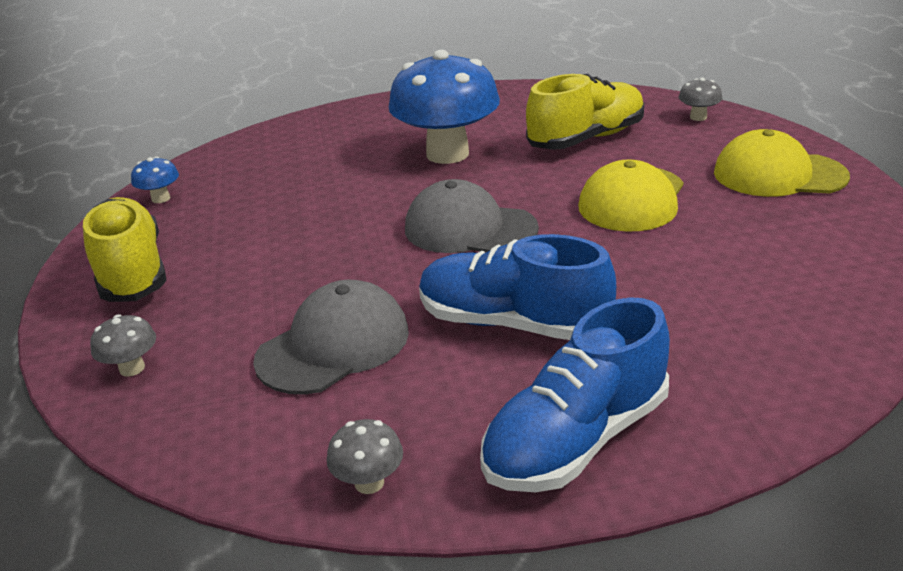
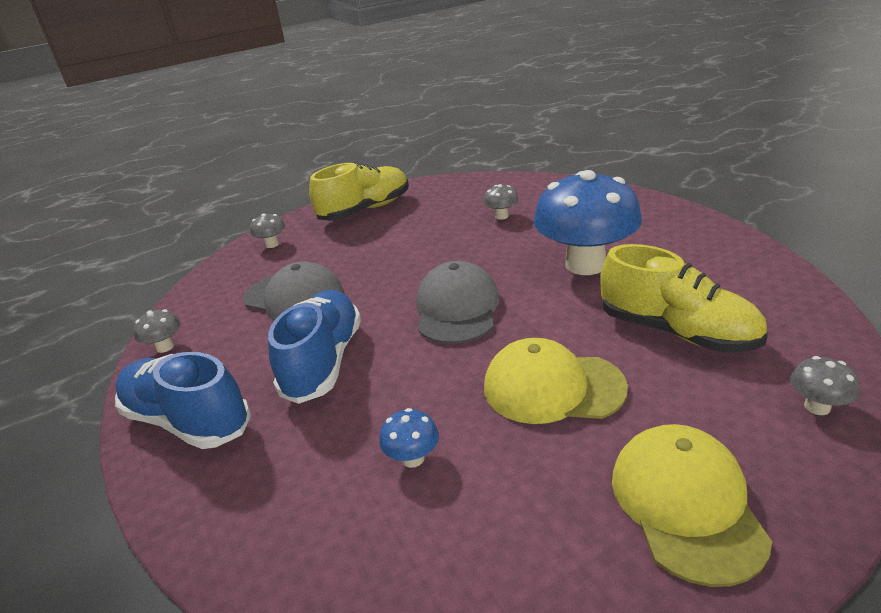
camera: 75 degrees right, 0 degrees up
(161, 199) = (453, 186): blue mushroom -> blue mushroom (413, 458)
(290, 179) = (501, 216): none -> grey mushroom

